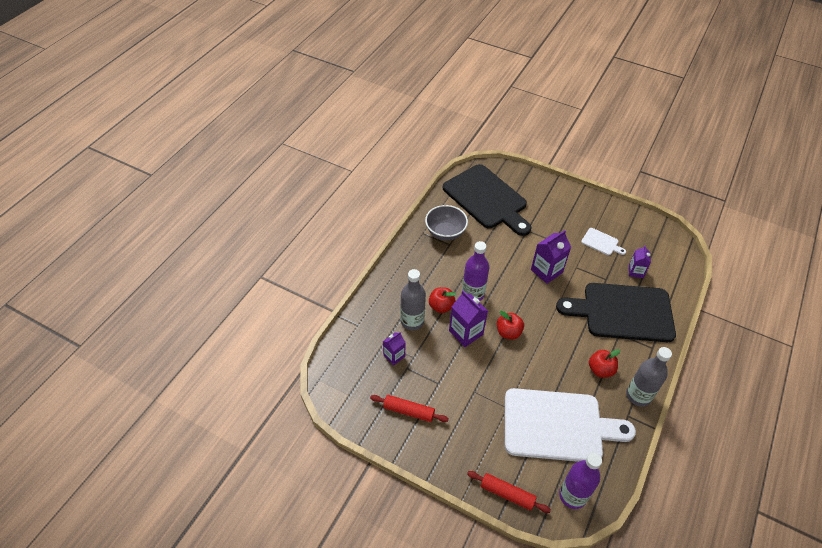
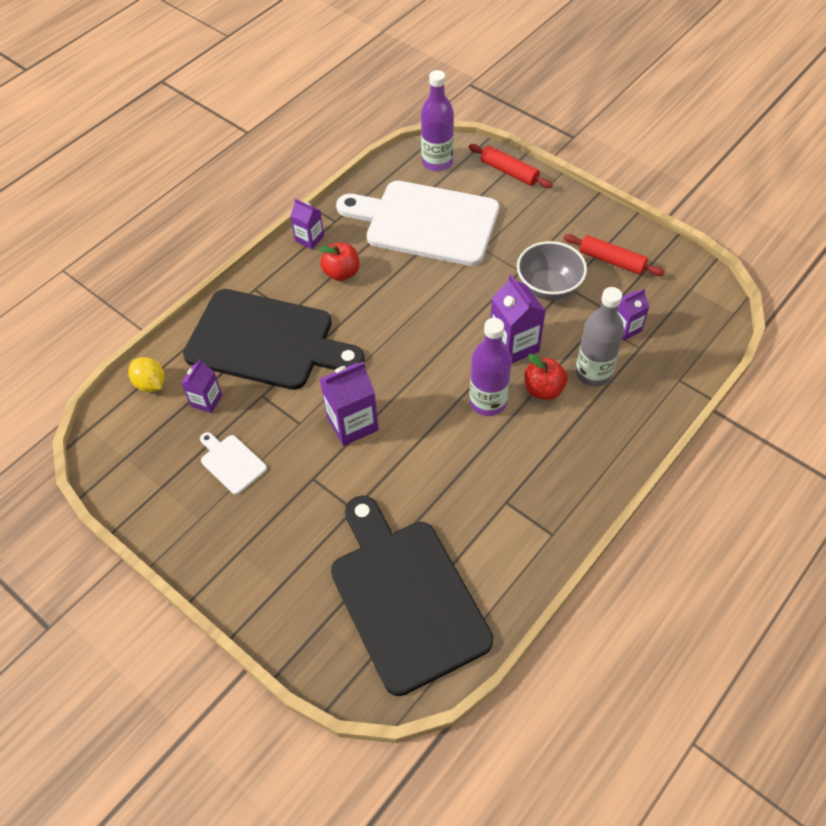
camera: 165 degrees left, 5 degrees up
(445, 233) = (509, 527): grey bowl -> grey bowl (548, 287)
(508, 332) = (450, 337): red apple -> none
(638, 396) = (309, 239): grey bottle -> purple carton
(674, 276) = (151, 384): none -> yellow lemon

